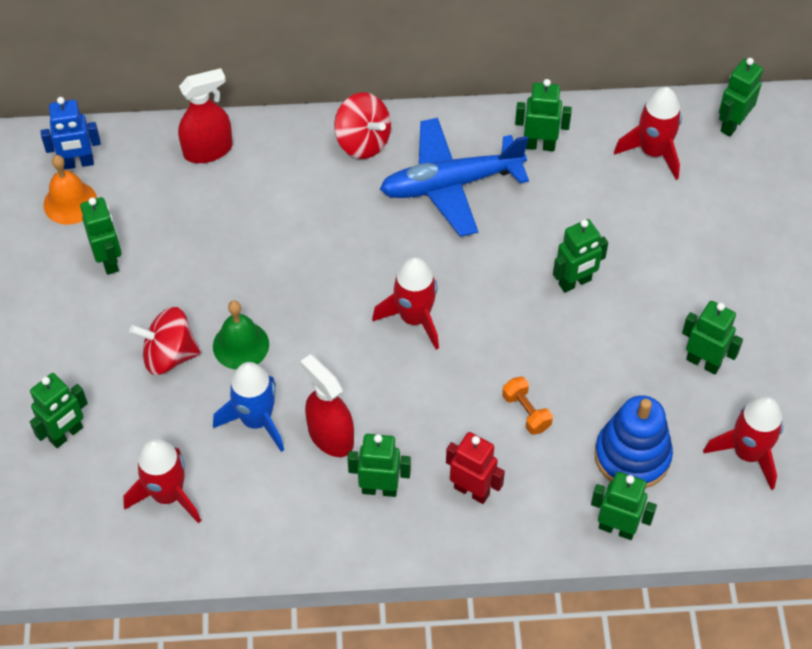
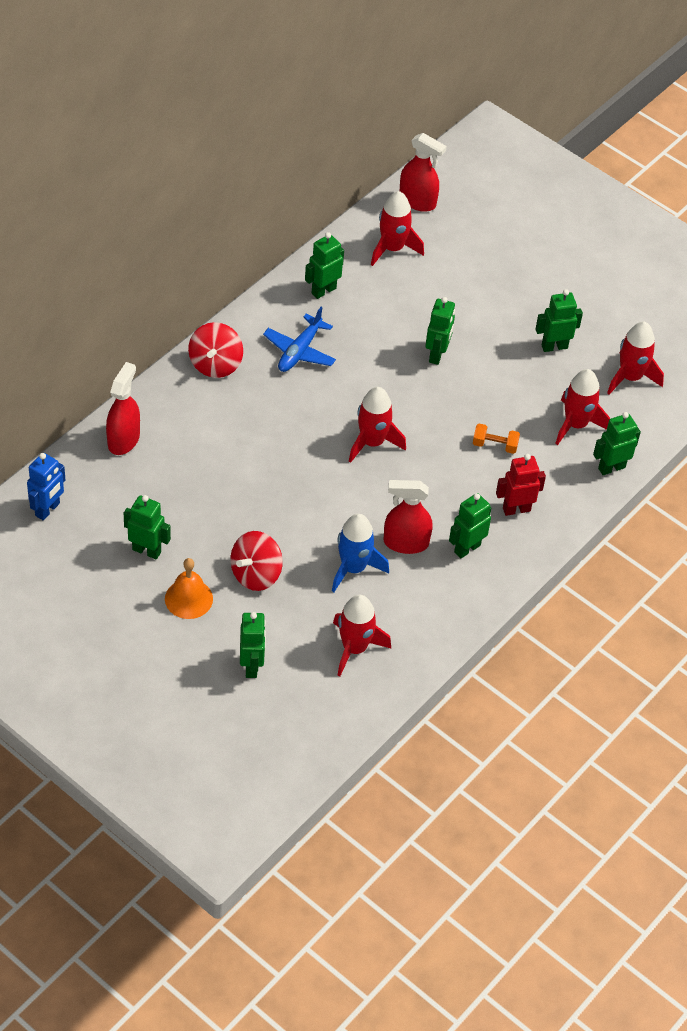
camera: 50 degrees left, 5 degrees down
(70, 202) = (74, 536): orange bell -> orange bell (188, 598)
(241, 345) = (291, 535): green bell -> none
(363, 142) = (215, 364): red spinning top -> red spinning top turned 105 degrees clockwise
(450, 184) = (299, 351): blue plane -> blue plane, size x0.65
(632, 456) = (576, 424): blue stacking toy -> red rocket
(732, 124) = (417, 201): green robot -> red spray bottle

